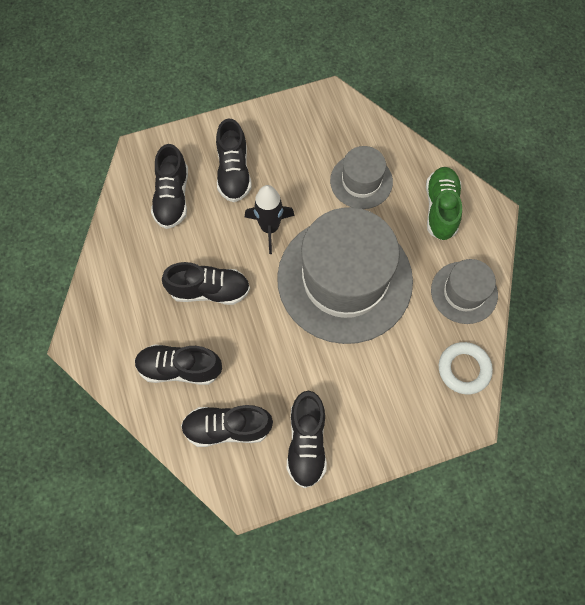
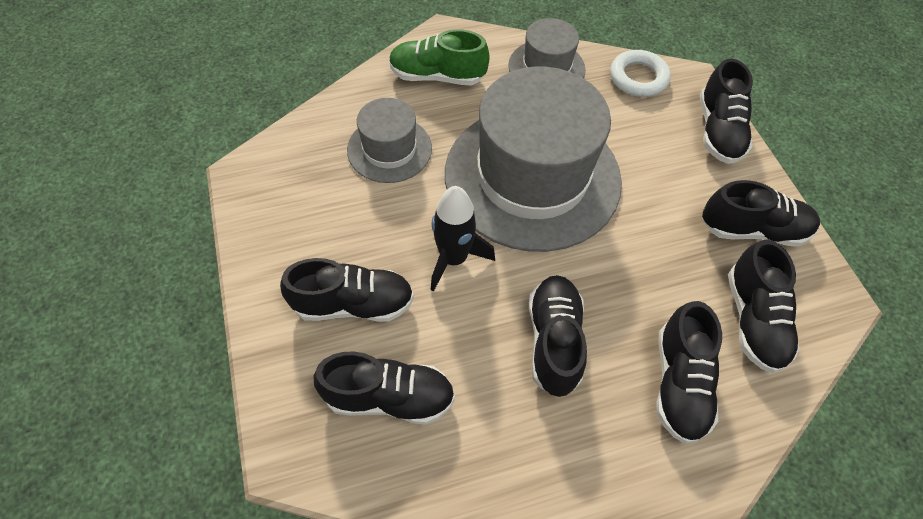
camera: 90 degrees left, 10 degrees down
(409, 432) = (718, 131): none -> black shoe

